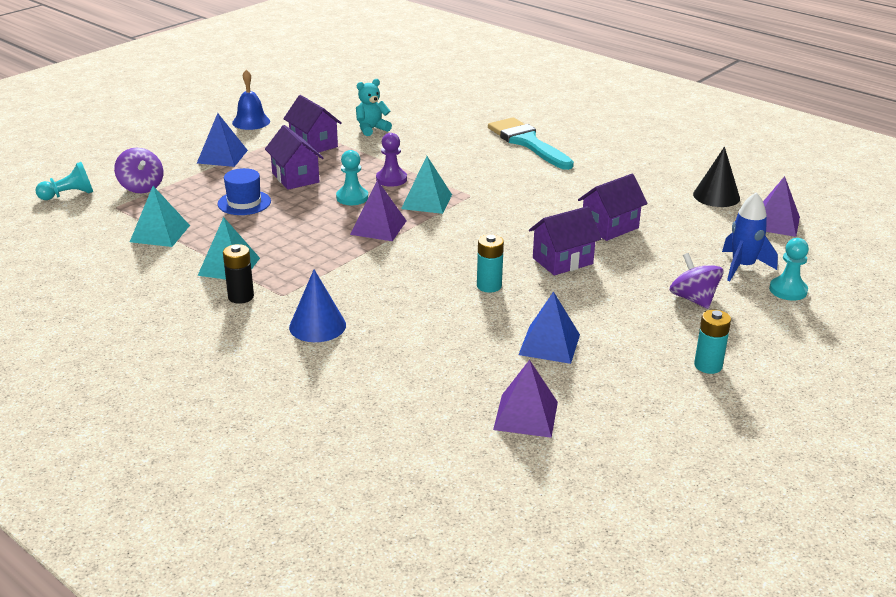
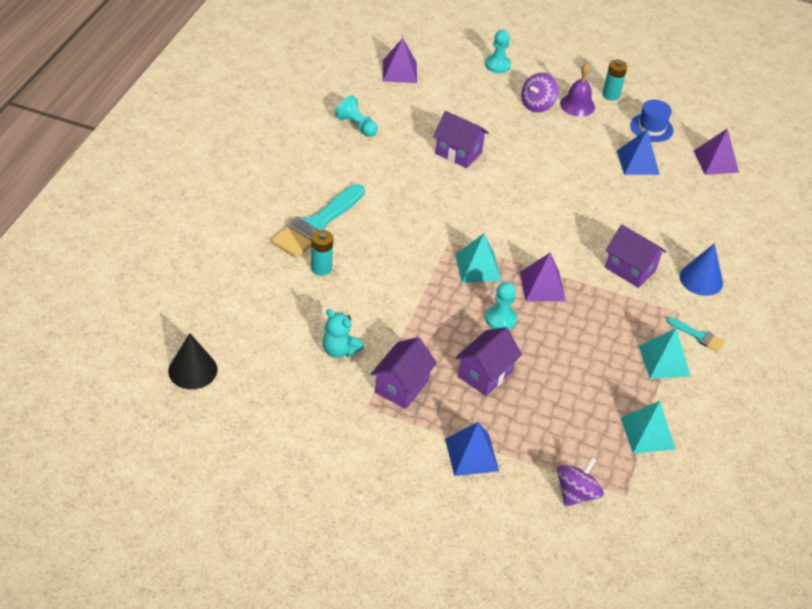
camera: 115 degrees left, 15 degrees up
(69, 195) = (629, 549): turquoise pawn -> turquoise pawn (356, 125)
(241, 297) = (698, 336): black battery -> turquoise brush
(244, 203) = (556, 394): blue hat -> blue hat (651, 128)
(251, 122) = (370, 466): blue bell -> none
(391, 179) = (448, 302): purple pawn -> none
(489, 286) = (588, 203): turquoise battery -> turquoise battery (321, 268)
(562, 261) = (527, 171): purple house -> purple house (630, 269)
(687, 330) = (577, 105): none -> purple bell
(716, 196) = (369, 101): black cone -> black cone (192, 370)
(742, 267) = (478, 85): blue rocket -> none

